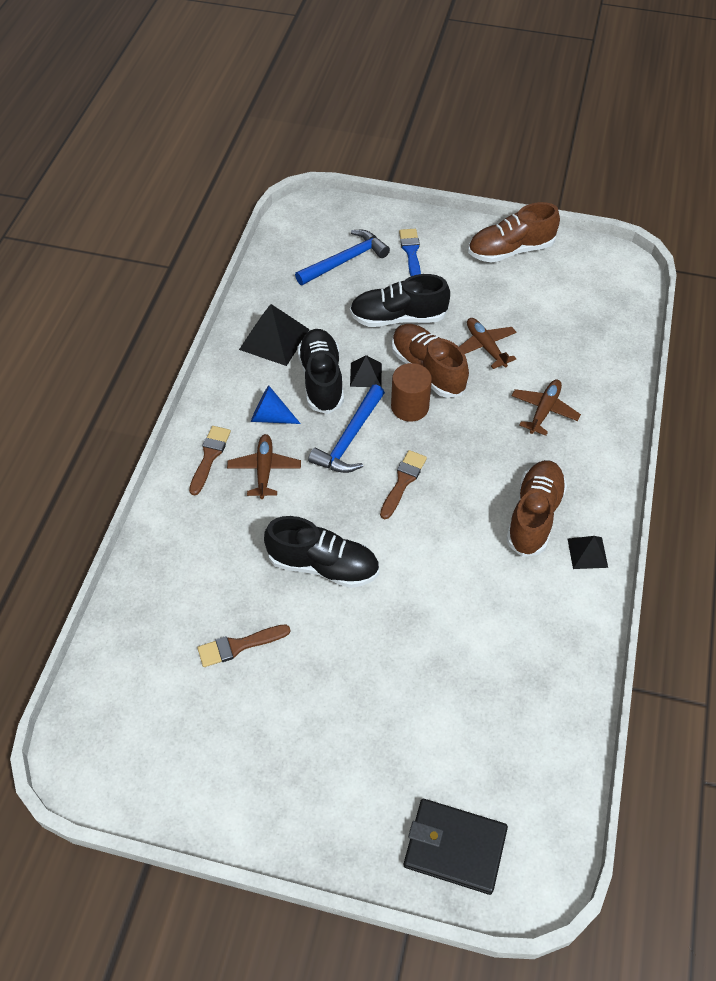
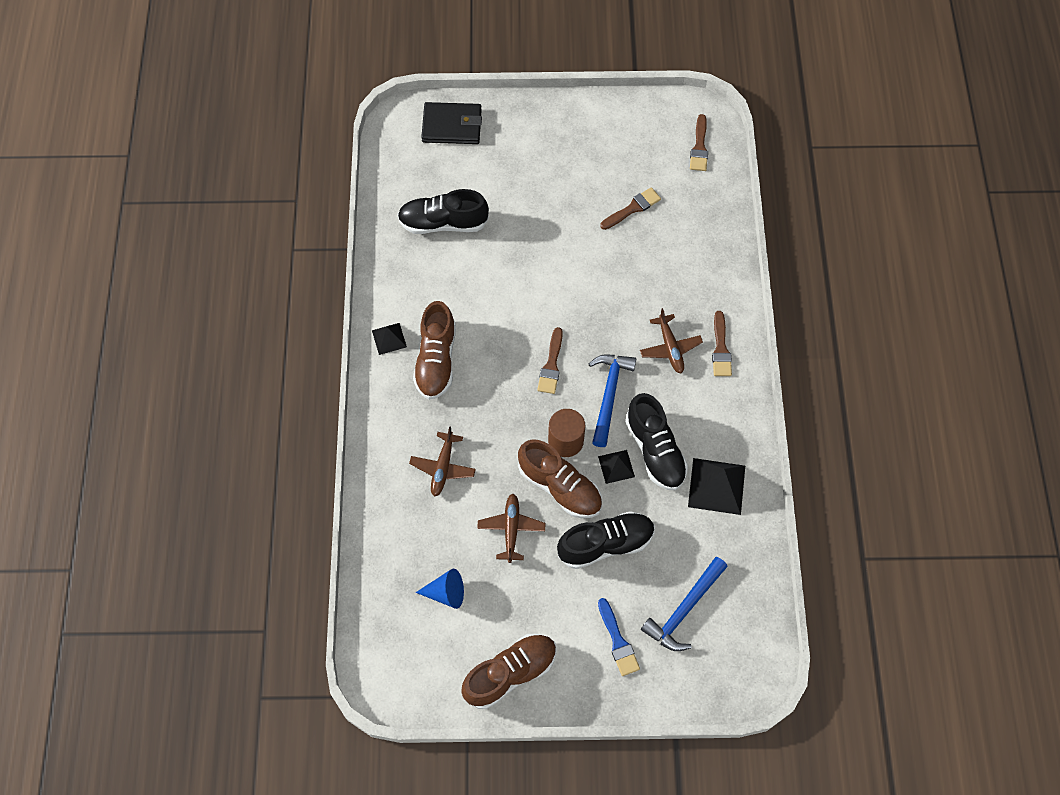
camera: 165 degrees right, 10 degrees up
(110, 714) = (699, 147): none -> brown brush
(270, 417) = (685, 400): blue cone -> blue cone (446, 593)
(323, 565) = (593, 279): black shoe -> black shoe (443, 223)
(485, 347) = (511, 529): brown plane -> brown plane turned 135 degrees counterclockwise

